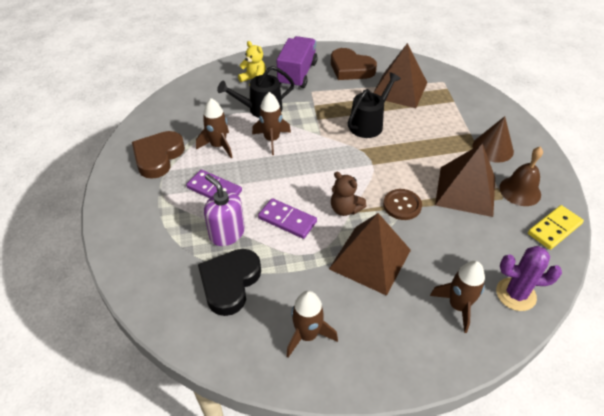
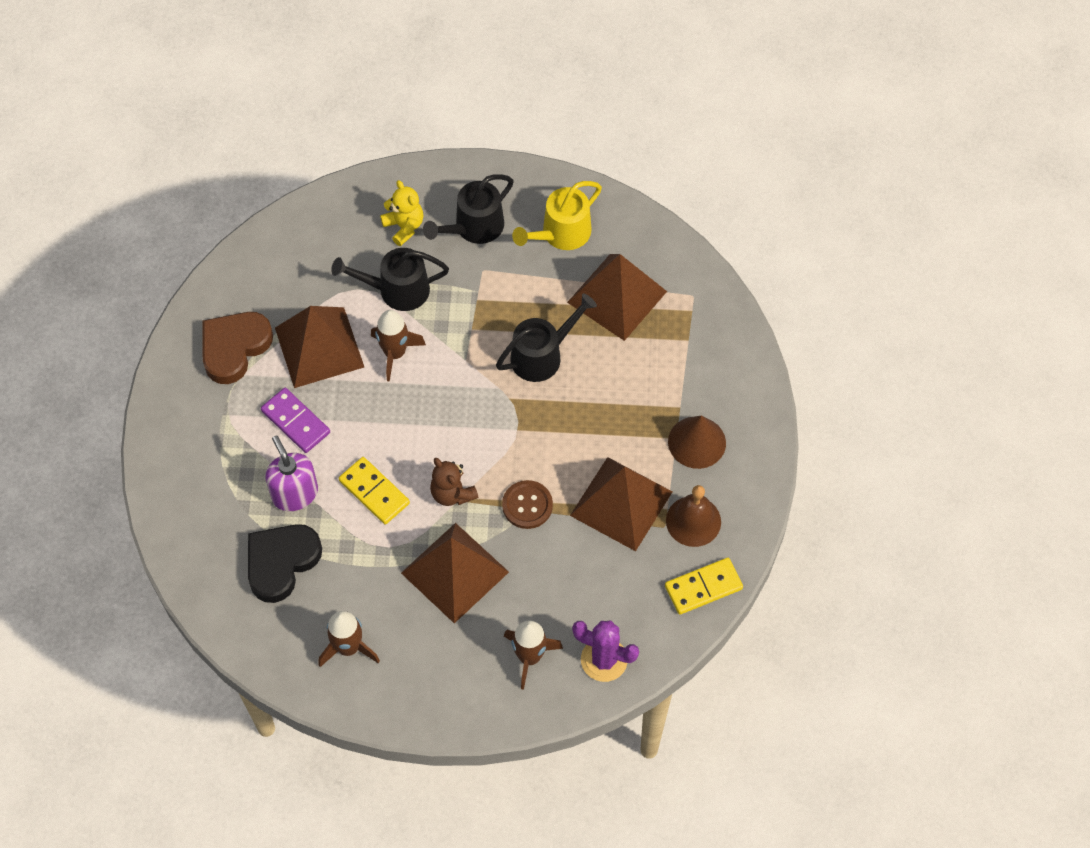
camera: 15 degrees right, 15 degrees up
(218, 146) = (319, 347): brown rocket -> brown pyramid
(287, 220) = (374, 492): purple domino -> yellow domino
(297, 74) = (474, 227): purple truck -> black watering can
(351, 68) = (561, 233): brown heart -> yellow watering can

